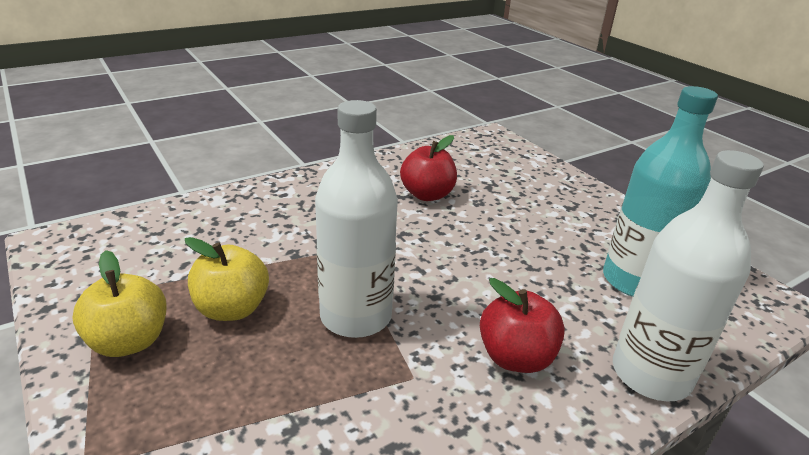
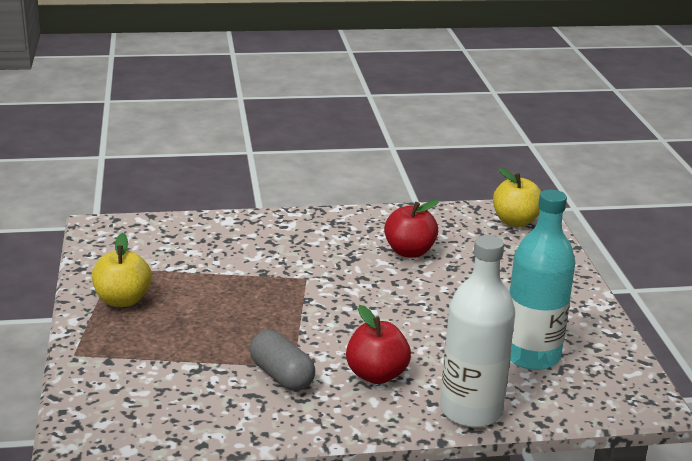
camera: 25 degrees right, 5 degrees down
(232, 309) = (197, 297): yellow apple -> yellow apple (515, 221)
(356, 316) = (280, 323): white bottle -> none
(410, 398) = (281, 376): none -> grey capsule

